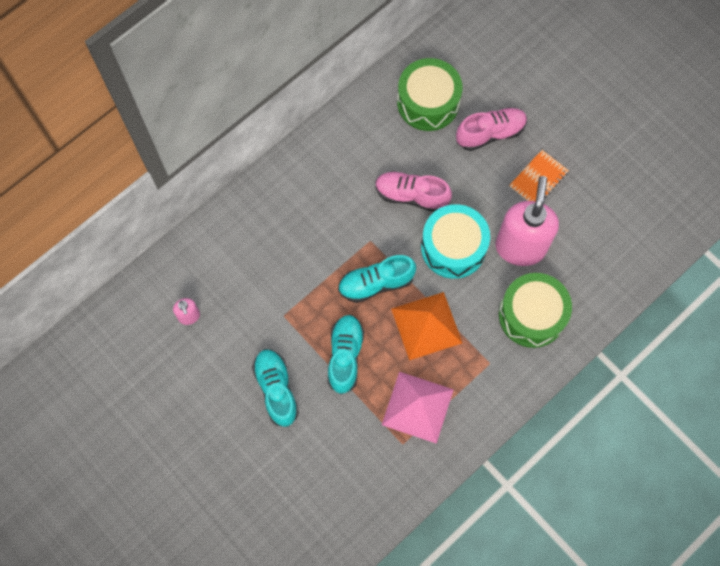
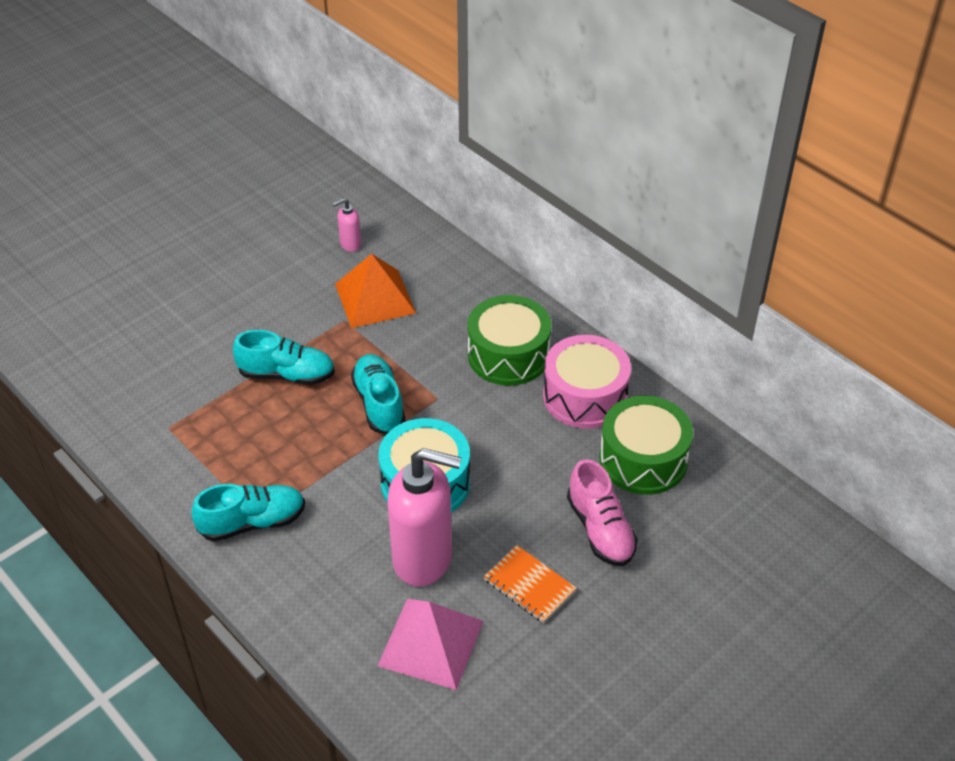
camera: 90 degrees right, 25 degrees down
(276, 389) = (254, 315): turquoise shoe -> turquoise shoe (252, 522)
(368, 137) = (585, 396): none -> pink drum
(411, 196) = (501, 440): pink shoe -> none
(417, 407) = (211, 442): pink pyramid -> pink pyramid (430, 643)
(426, 326) = (317, 453): orange pyramid -> orange pyramid (375, 298)
(531, 315) = (321, 568): green drum -> green drum (508, 355)

